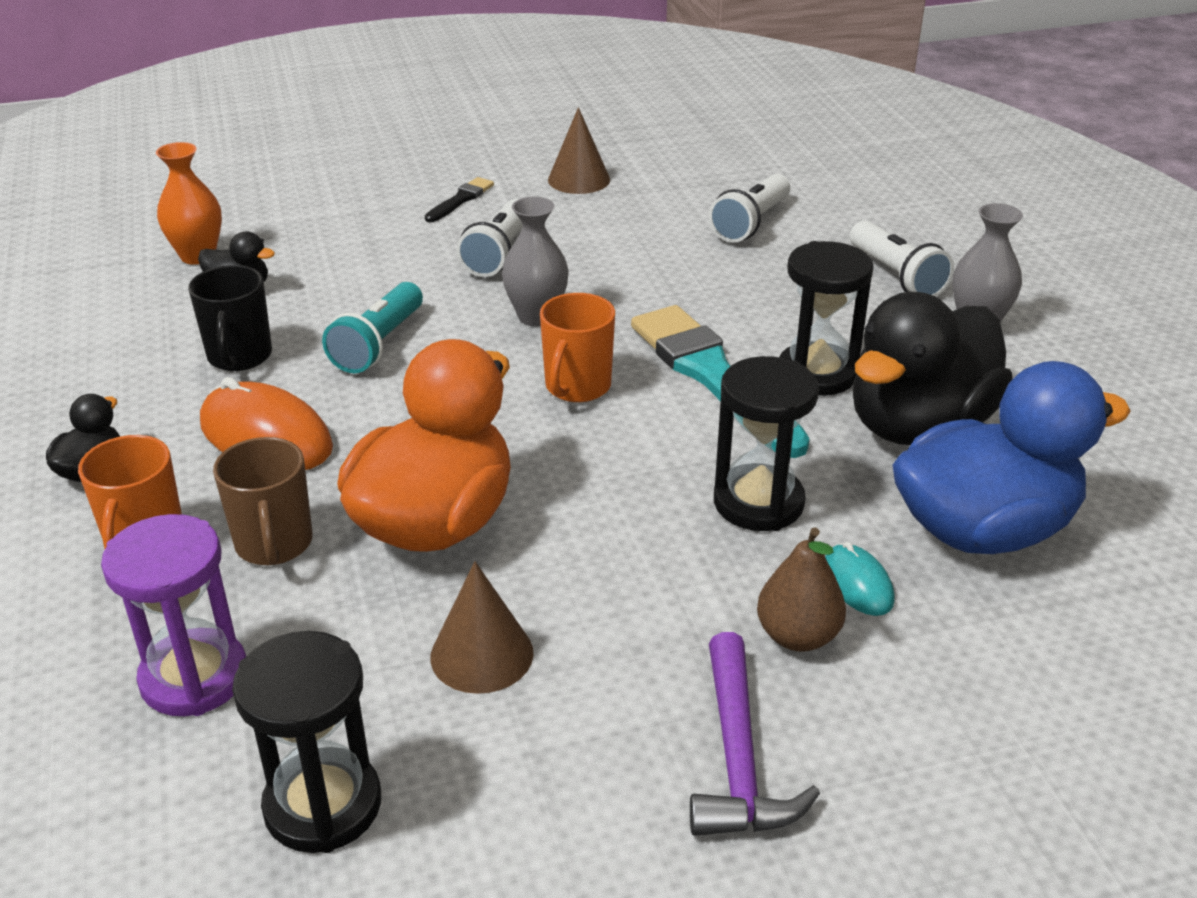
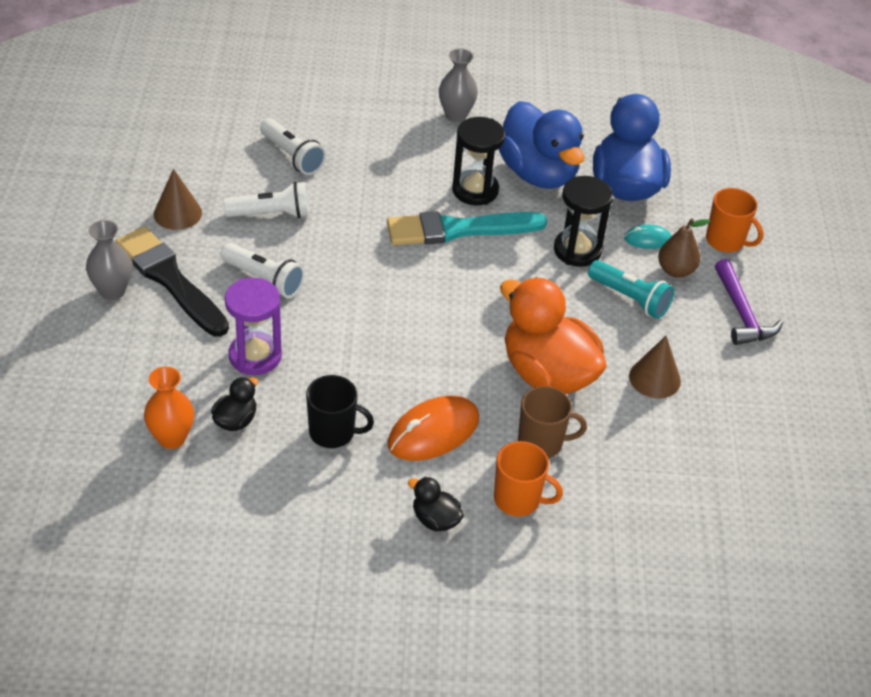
camera: 75 degrees left, 10 degrees up
(194, 677) = (638, 489): purple hourglass -> purple hourglass (255, 356)
(323, 805) = (734, 452): black hourglass -> none
(379, 344) = (352, 362): turquoise flashlight -> turquoise flashlight (630, 298)
(460, 200) = (170, 280): black brush -> black brush, size x2.21
(536, 316) = (356, 282): grey vase -> grey vase (112, 291)
(577, 387) = (443, 286): orange mug -> orange mug (726, 241)
(738, 758) = (742, 313): purple hammer -> purple hammer turned 60 degrees clockwise
(896, 276) = (390, 123): white flashlight -> white flashlight (271, 214)
(918, 426) = (538, 173): black duck -> blue duck

